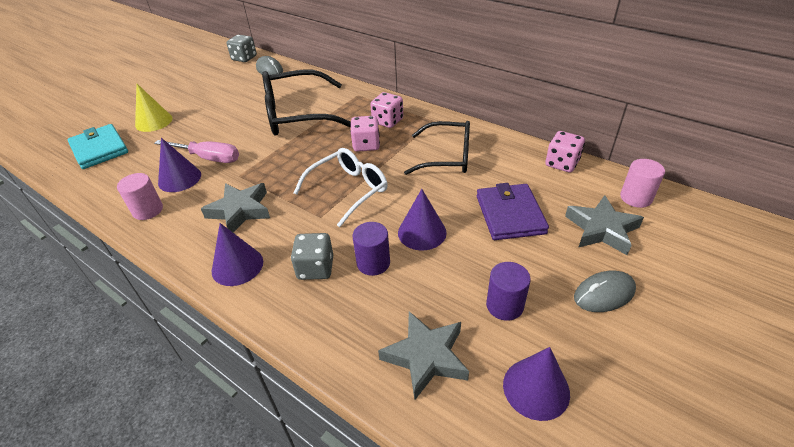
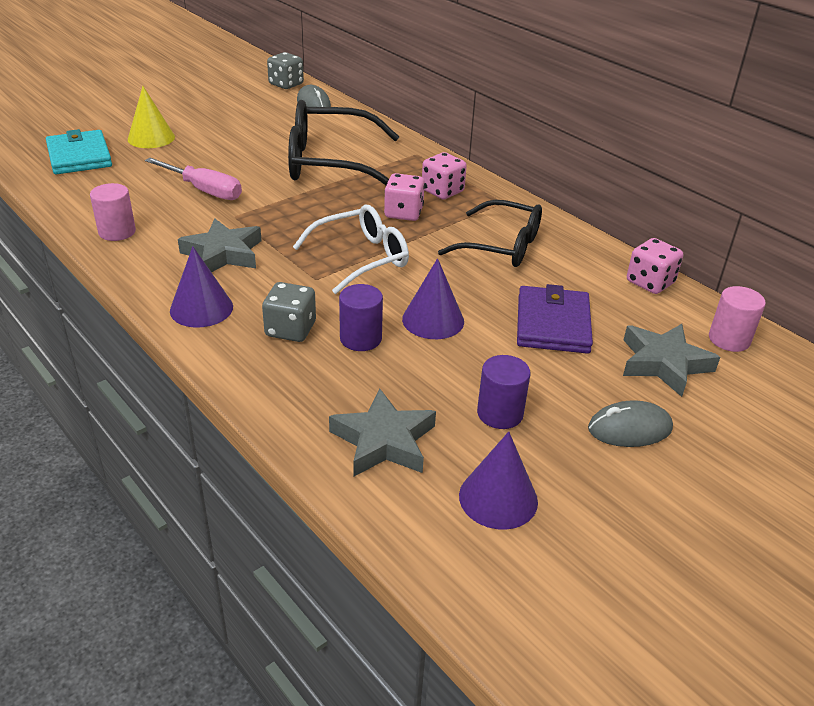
camera: 10 degrees right, 5 degrees down
(179, 178) = (163, 206): purple cone -> none

